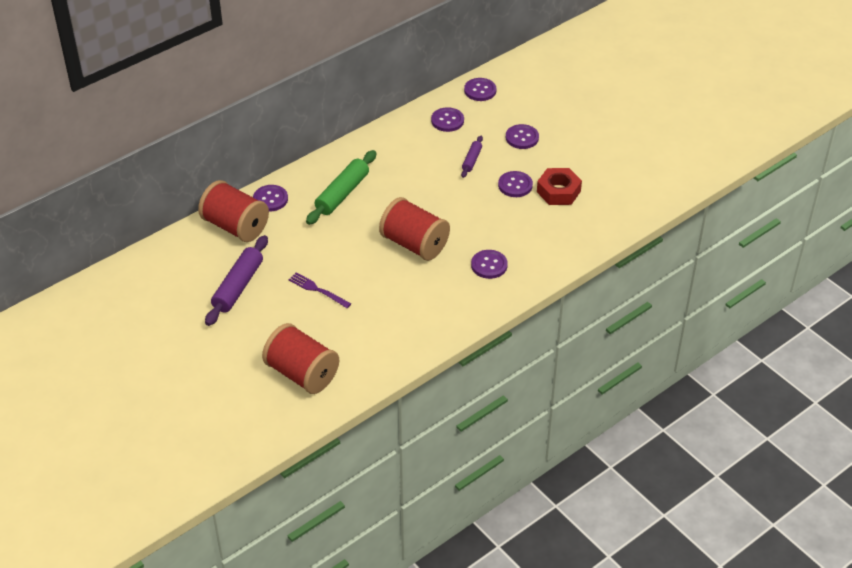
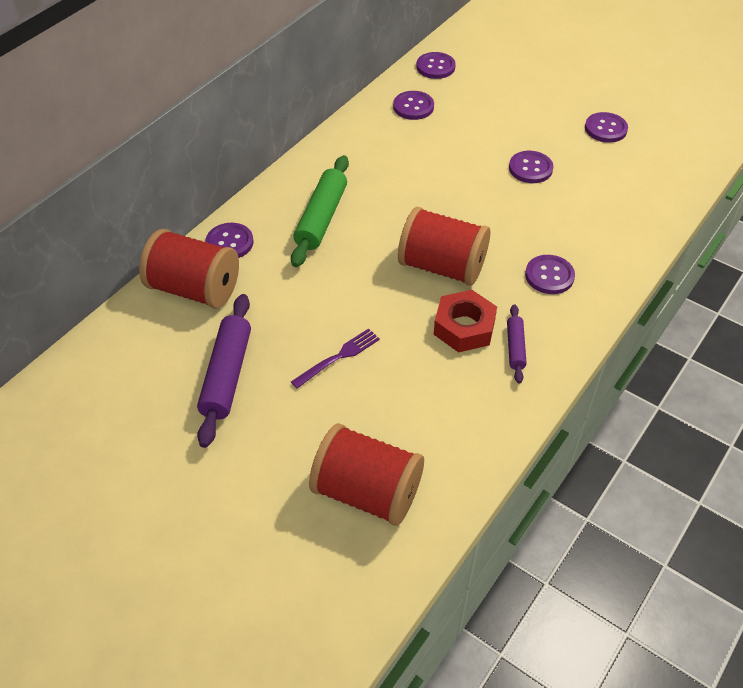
camera: 15 degrees left, 5 degrees up
(317, 290) = (339, 356): purple fork -> purple fork turned 120 degrees clockwise
(472, 160) = (464, 147): purple rolling pin -> purple rolling pin (515, 347)
(522, 138) = (510, 111): purple button -> purple button (605, 129)
(558, 191) = (585, 166): red nut -> red nut (464, 327)

